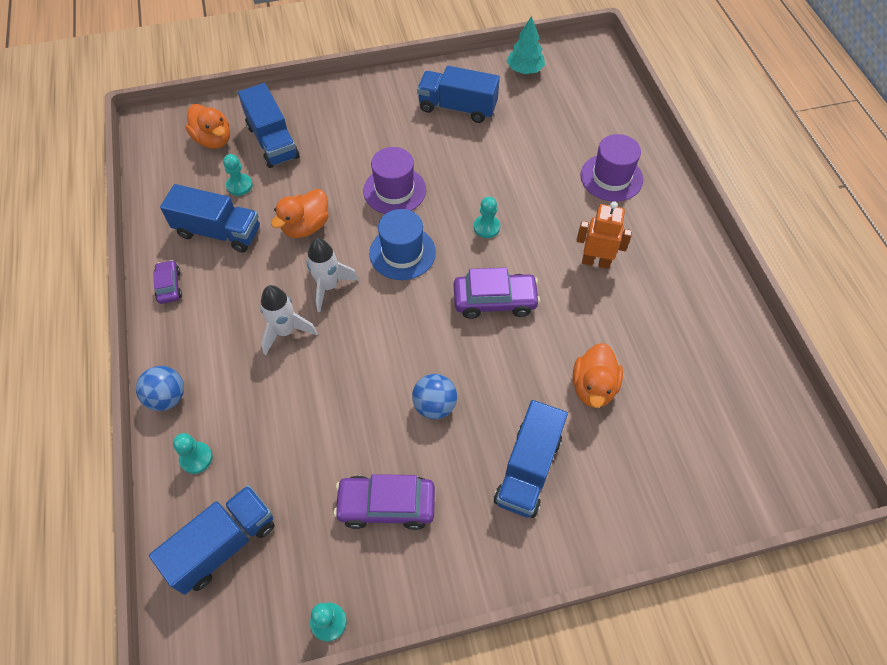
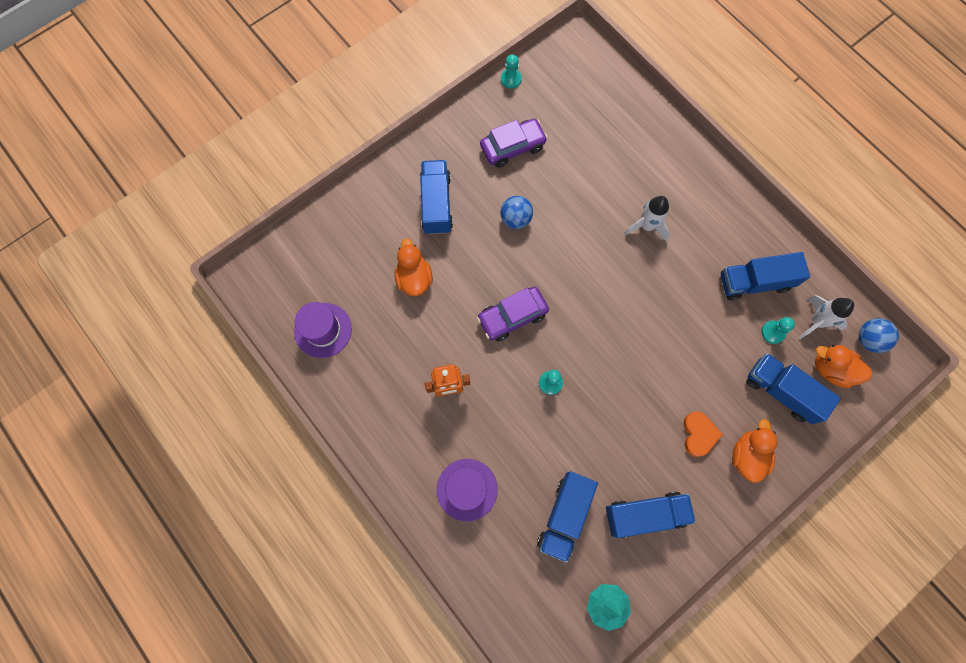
camera: 155 degrees right, 15 degrees up
(167, 397) = (689, 150): blue ball -> blue ball (868, 339)
(169, 286) = (753, 223): purple car -> none
(196, 458) = (643, 124): turquoise pawn -> none
(223, 545) = (592, 89): blue truck -> blue truck (564, 516)
(306, 226) = (692, 317): orange duck -> orange duck (747, 455)
(328, 286) = (640, 274): white rocket -> white rocket (816, 321)
(371, 140) = (698, 434): none -> orange heart
(394, 190) = (645, 386): purple hat -> purple hat (323, 330)
(402, 253) = (603, 328): blue hat -> none

